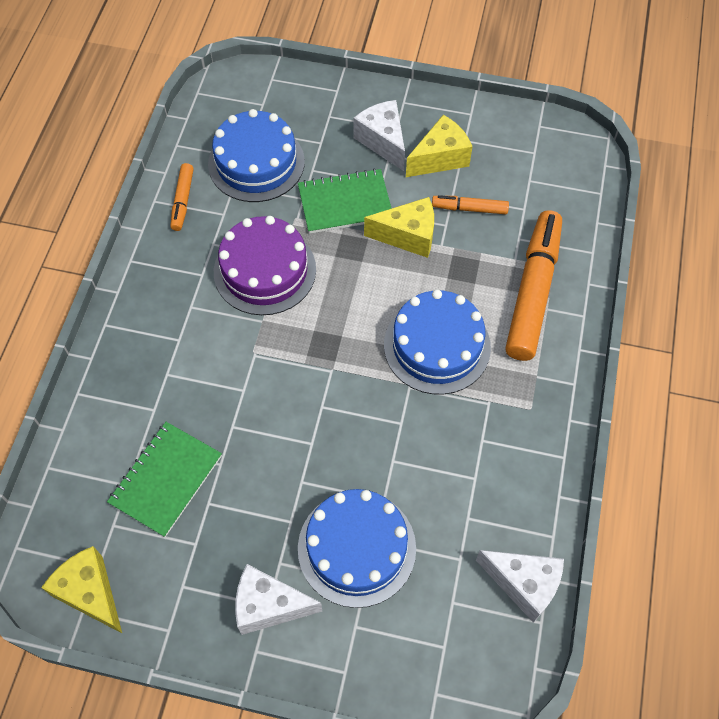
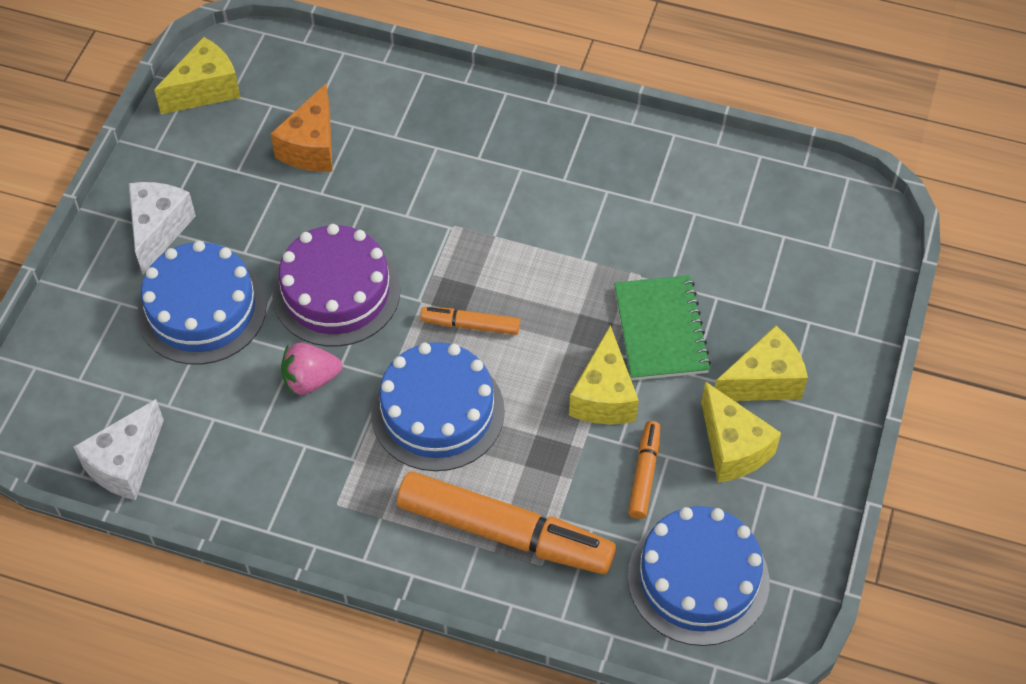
camera: 95 degrees right, 5 degrees down
(166, 480) = (311, 147): green notebook -> orange cheese
(183, 200) = (672, 162): orange marker -> orange marker (470, 325)
(256, 162) = (729, 237): blue cake -> blue cake (698, 579)
(265, 270) = (564, 240): purple cake -> purple cake (336, 292)
(383, 141) = (763, 381): white cheese -> yellow cheese
(419, 444) = (310, 380): none -> pink strawberry

